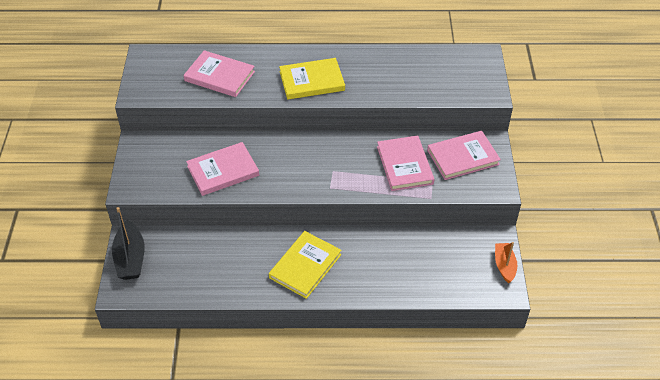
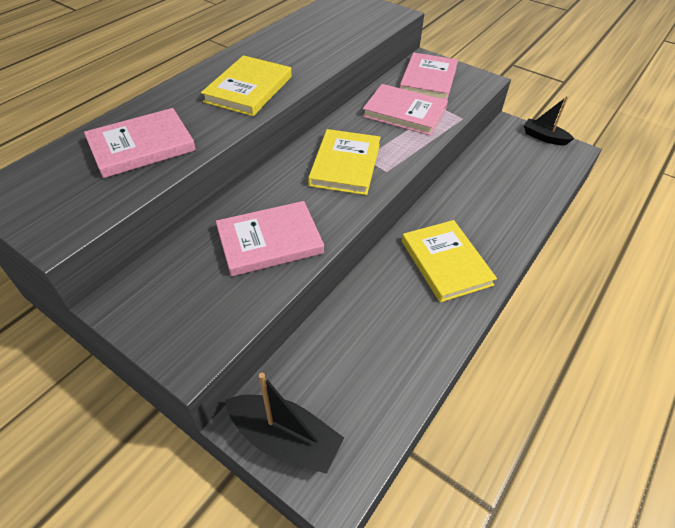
camera: 55 degrees left, 0 degrees up
(223, 171) = (270, 241): pink book -> pink book turned 60 degrees clockwise
(317, 166) = (345, 165): none -> yellow book
(504, 266) = (544, 137): orange boat -> black boat

